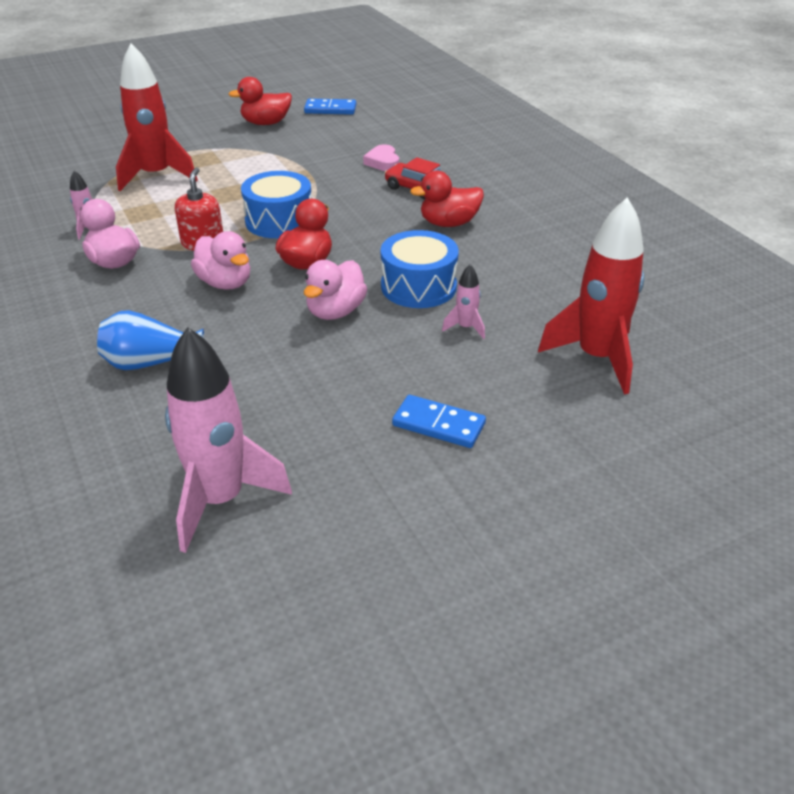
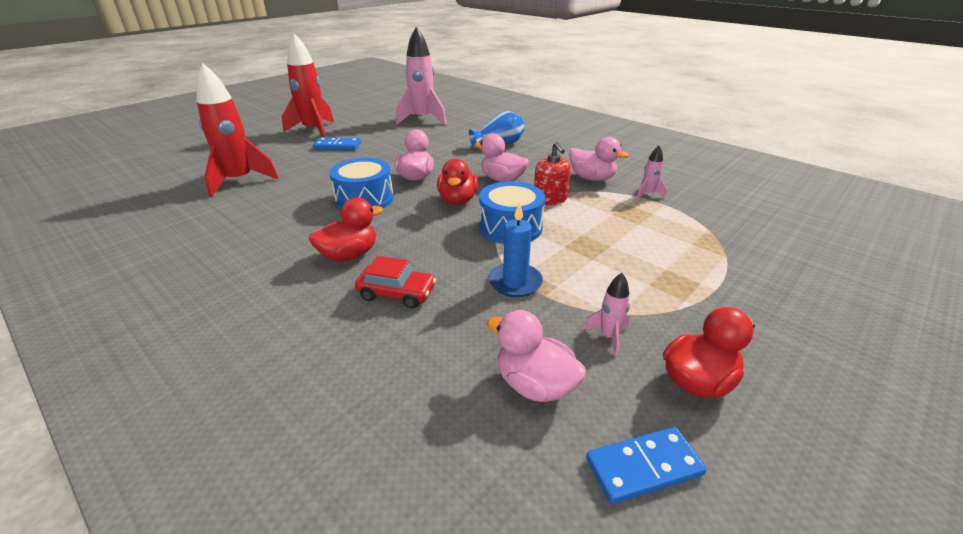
camera: 160 degrees right, 5 degrees down
(156, 176) = (683, 250): red rocket -> red rocket (314, 131)
(319, 179) = (515, 282): none -> blue candle
(355, 135) = (534, 385): none -> pink duck
(383, 162) = (458, 330): pink heart -> none
(466, 328) = (326, 182): pink rocket -> pink rocket (608, 336)

